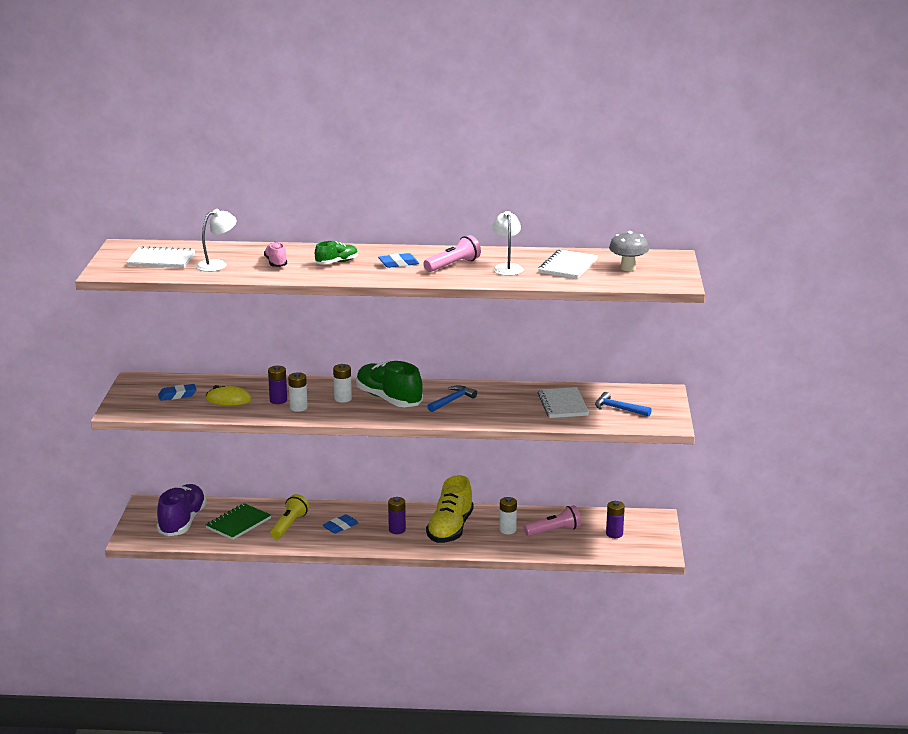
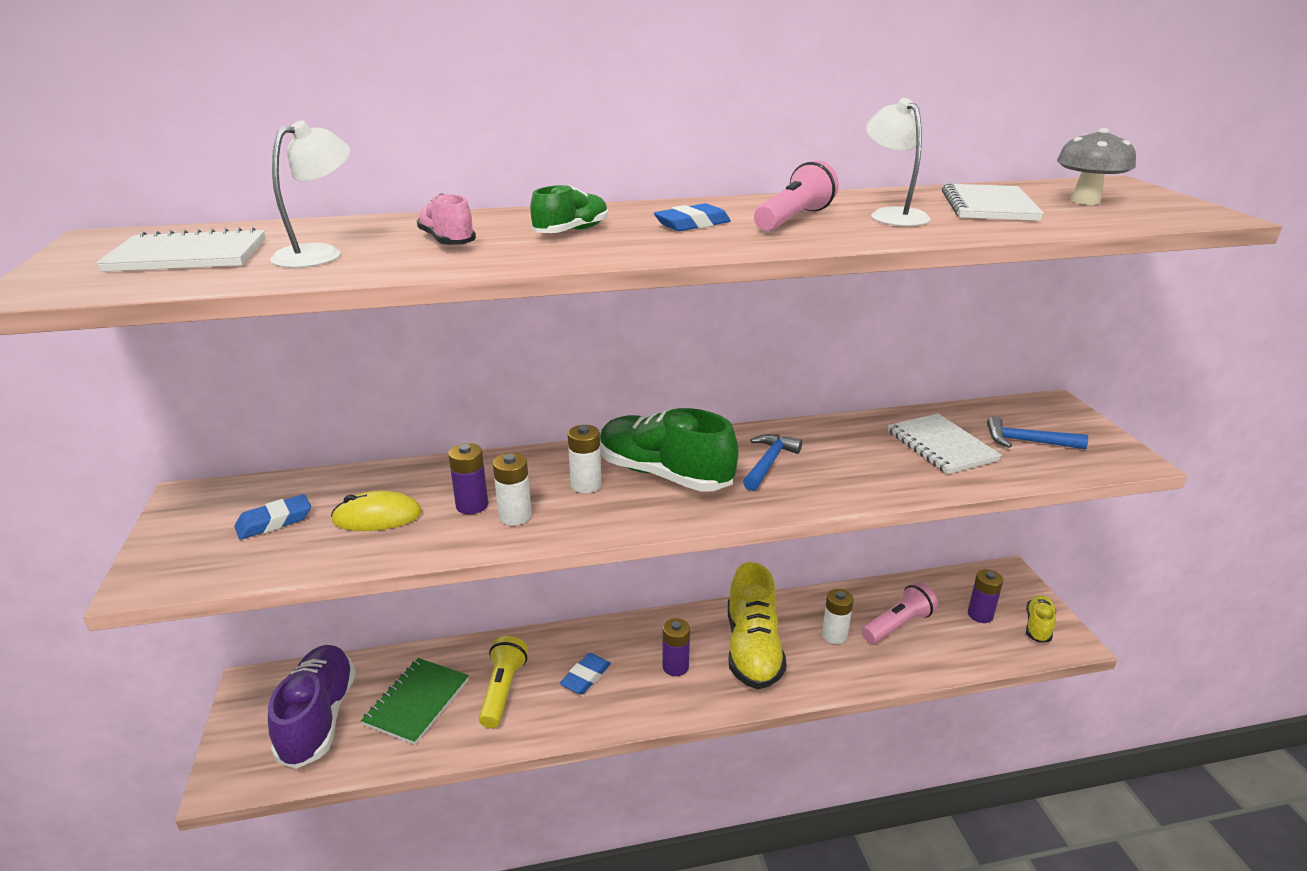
camera: 15 degrees left, 5 degrees up
(648, 544) = (1038, 626): none -> yellow shoe

